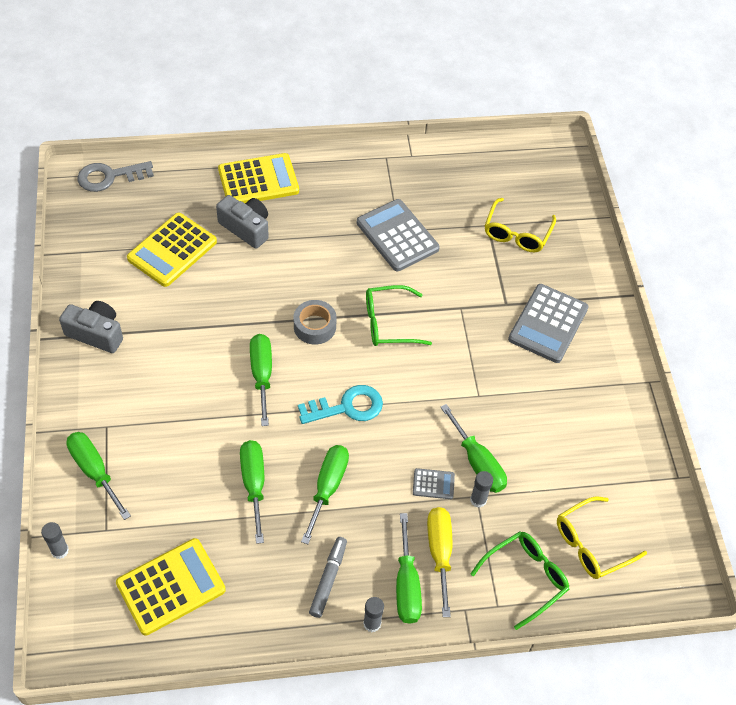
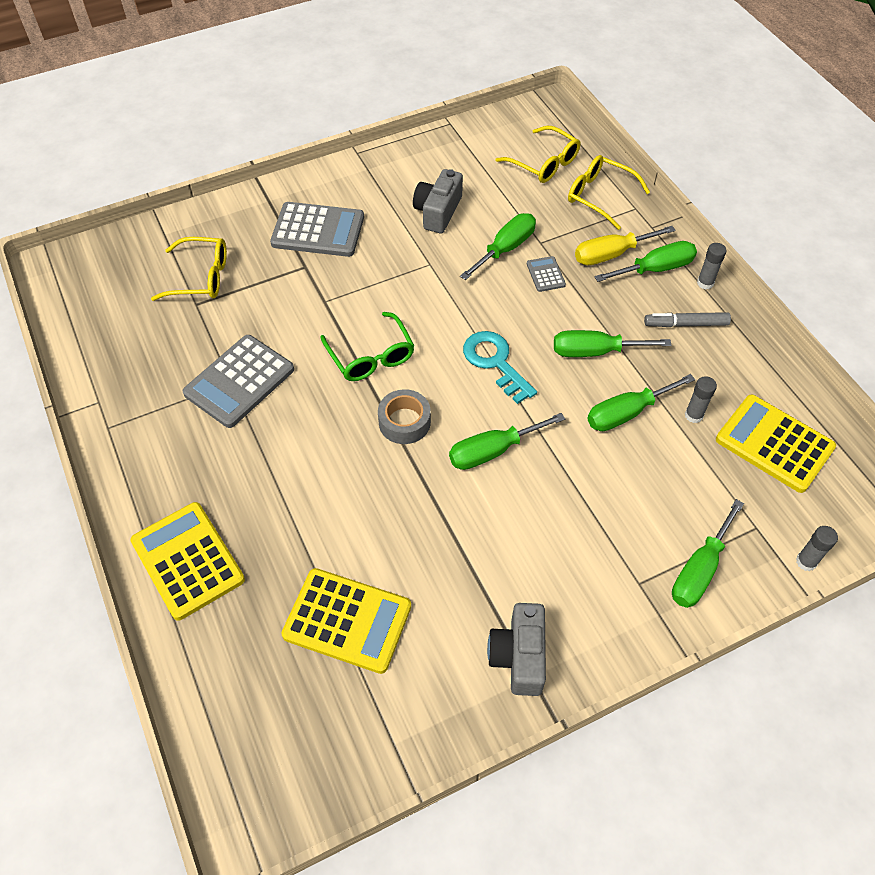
camera: 105 degrees left, 0 degrees up
(109, 177) = (234, 772): grey key -> none
(246, 228) = (279, 545): grey camera -> grey camera (438, 212)
(478, 500) = (544, 240): grey glue stick -> grey glue stick (693, 415)
(525, 578) = (599, 196): green glasses -> yellow glasses

